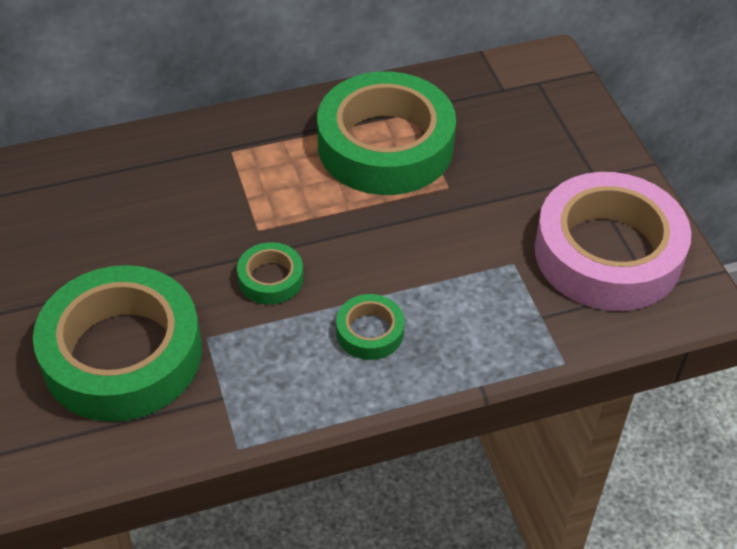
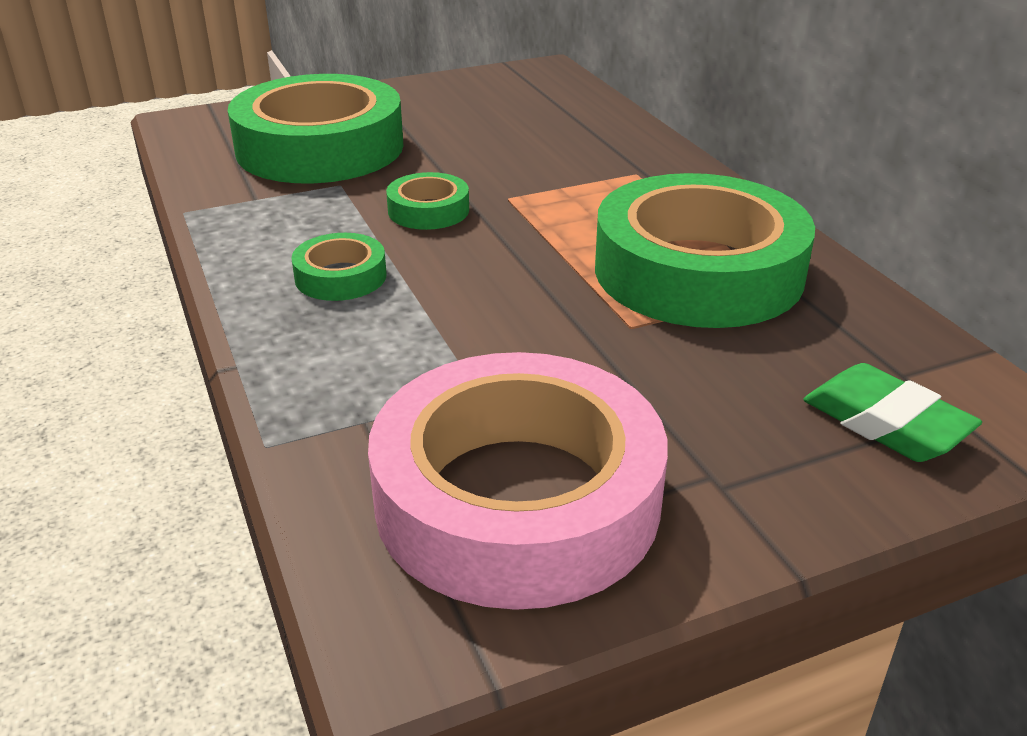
camera: 85 degrees right, 15 degrees down
(545, 107) = (886, 423): none -> green eraser

